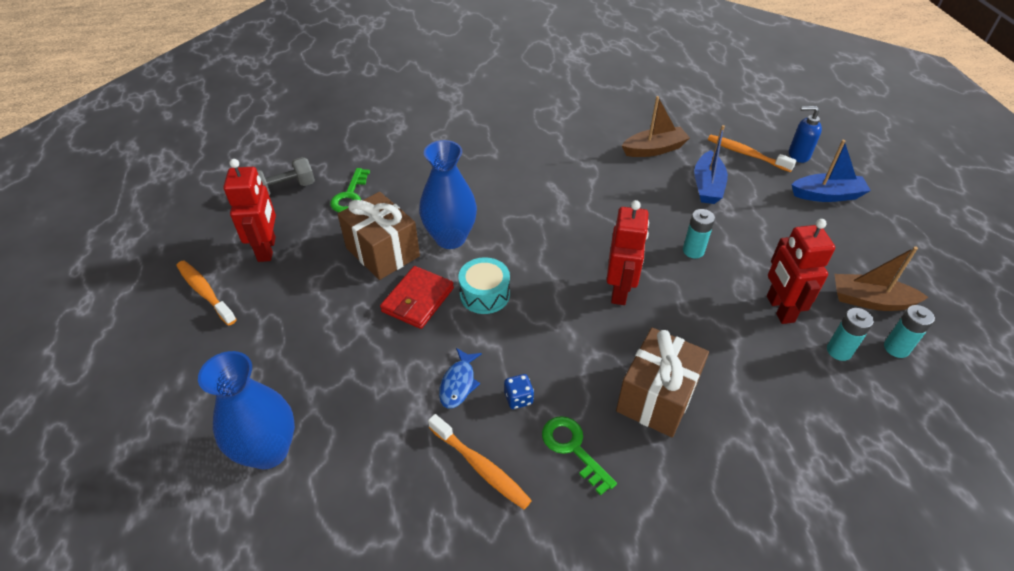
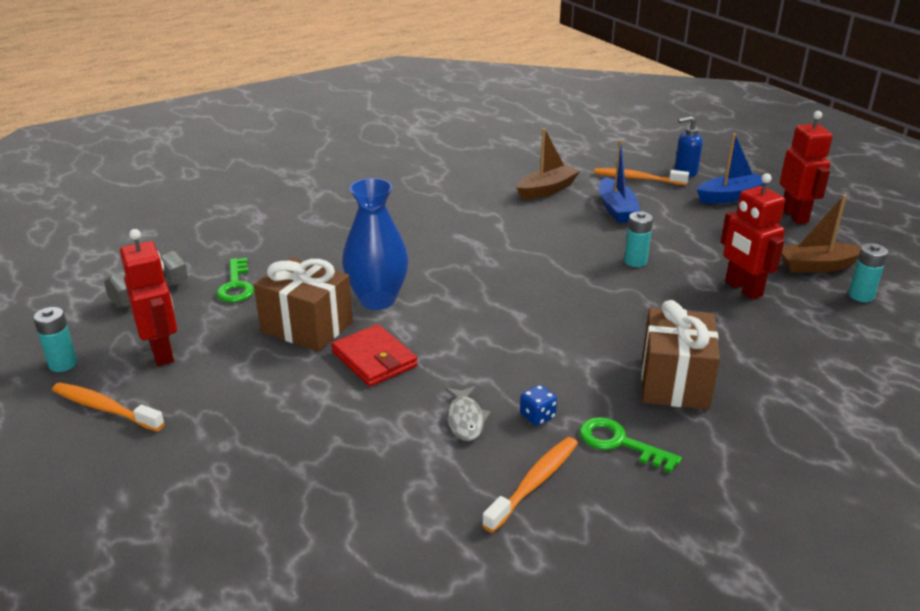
camera: 20 degrees left, 15 degrees down
(268, 451) = (280, 533): blue vase -> none
(418, 300) = (374, 359): red wallet -> red wallet turned 45 degrees counterclockwise
(458, 383) = (465, 419): blue fish -> grey fish
(481, 467) = (534, 483): orange toothbrush -> orange toothbrush turned 75 degrees counterclockwise
(484, 294) = (446, 339): turquoise drum -> none
(619, 291) = (584, 307): red robot -> red robot (795, 215)
(839, 351) = (814, 308): turquoise battery -> turquoise battery (63, 364)

